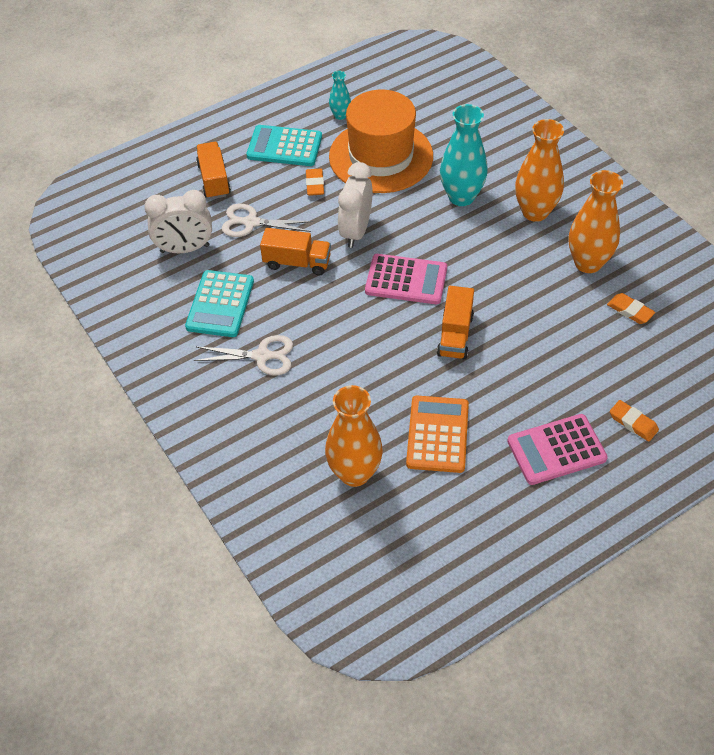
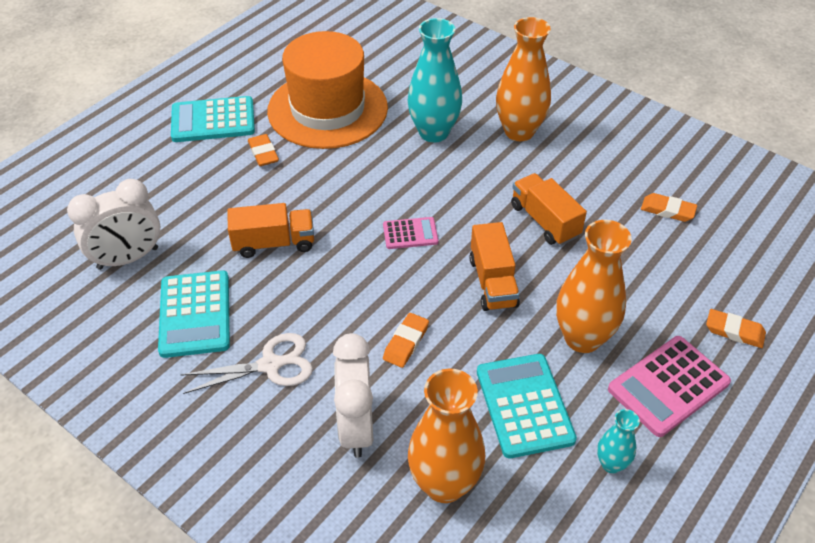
camera: 20 degrees left, 5 degrees down
(214, 180) = (140, 172): orange truck -> orange truck (544, 221)
(250, 223) = (201, 210): white scissors -> none
(340, 115) = (265, 77): turquoise vase -> turquoise vase (611, 464)
(356, 231) = (330, 193): white clock -> white clock (356, 427)
(368, 365) = (406, 342): none -> orange eraser
(406, 280) = (410, 234): pink calculator -> pink calculator, size x0.57
(437, 434) = (524, 405): orange calculator -> turquoise calculator
(588, 263) = (599, 171): orange vase -> orange vase (582, 338)

